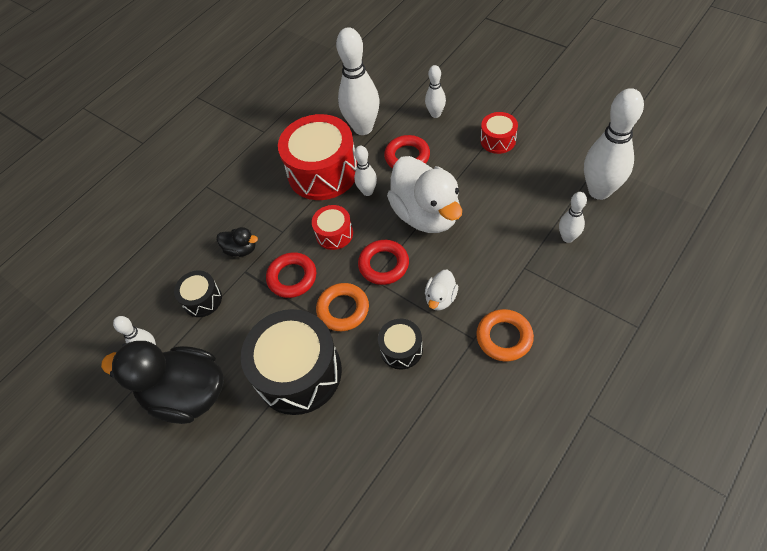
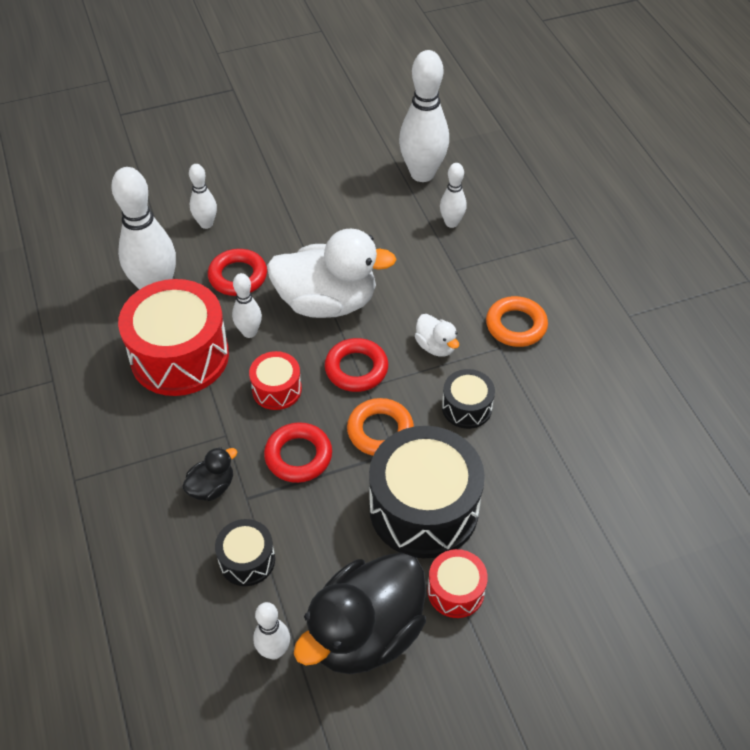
camera: 65 degrees left, 5 degrees down
(498, 140) = (293, 201): red drum -> red drum (456, 591)

